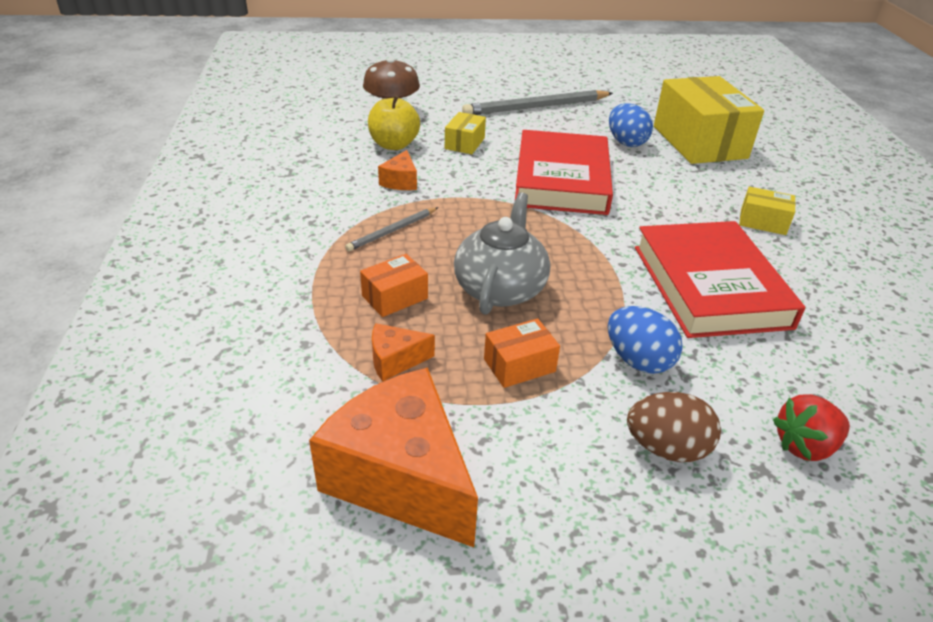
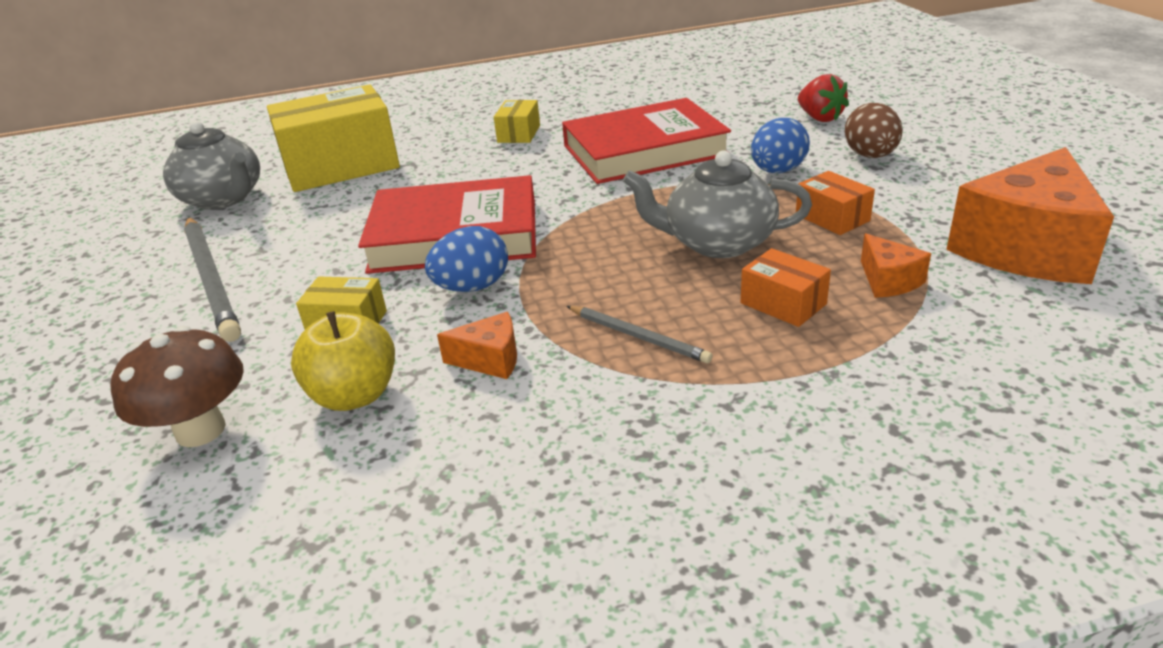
camera: 95 degrees left, 5 degrees down
(626, 142) = (342, 205): blue egg -> blue egg (472, 287)
(649, 105) = (223, 199): none -> grey teapot

